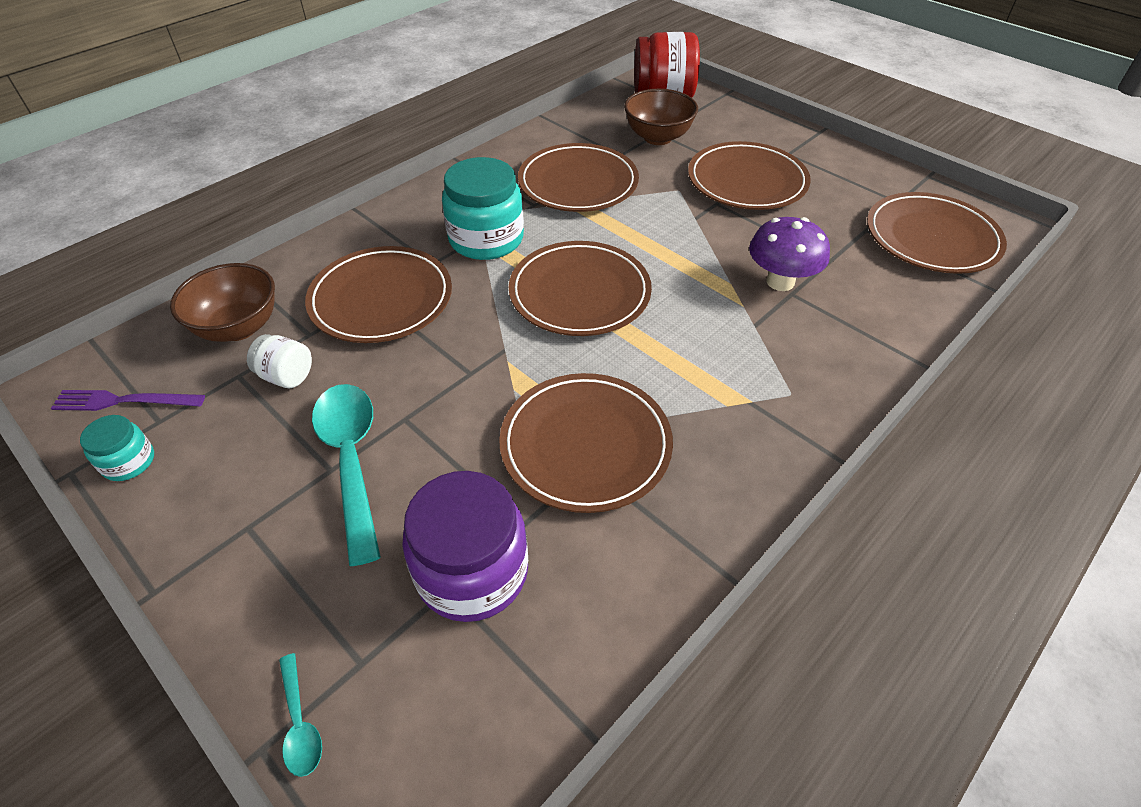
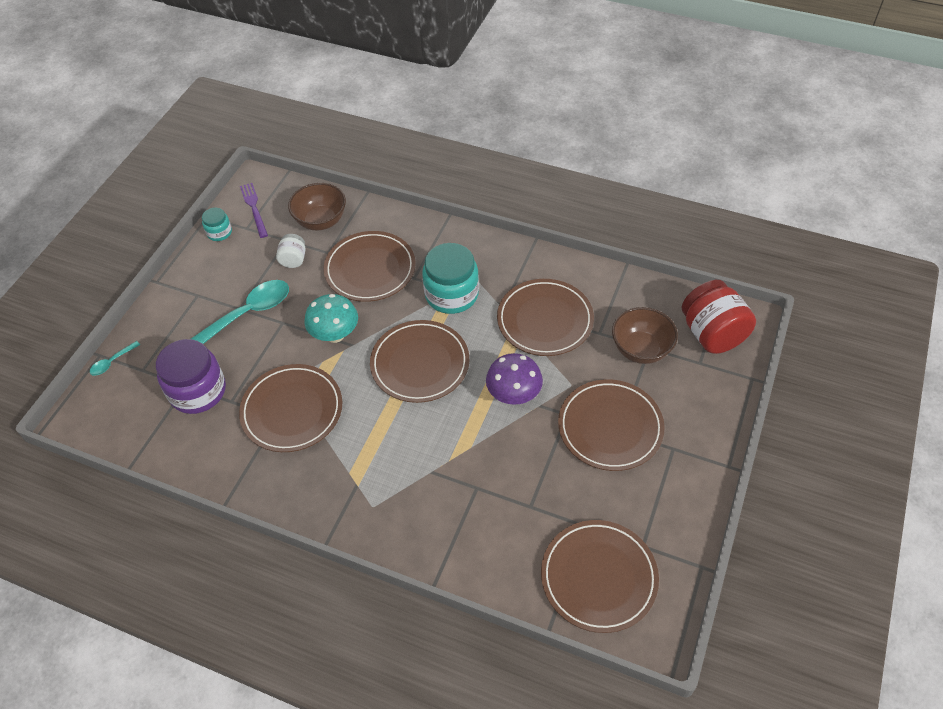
camera: 70 degrees right, 5 degrees up
(473, 363) = (335, 335): none -> turquoise mushroom
(780, 282) = (487, 477): purple mushroom -> purple mushroom (513, 395)

